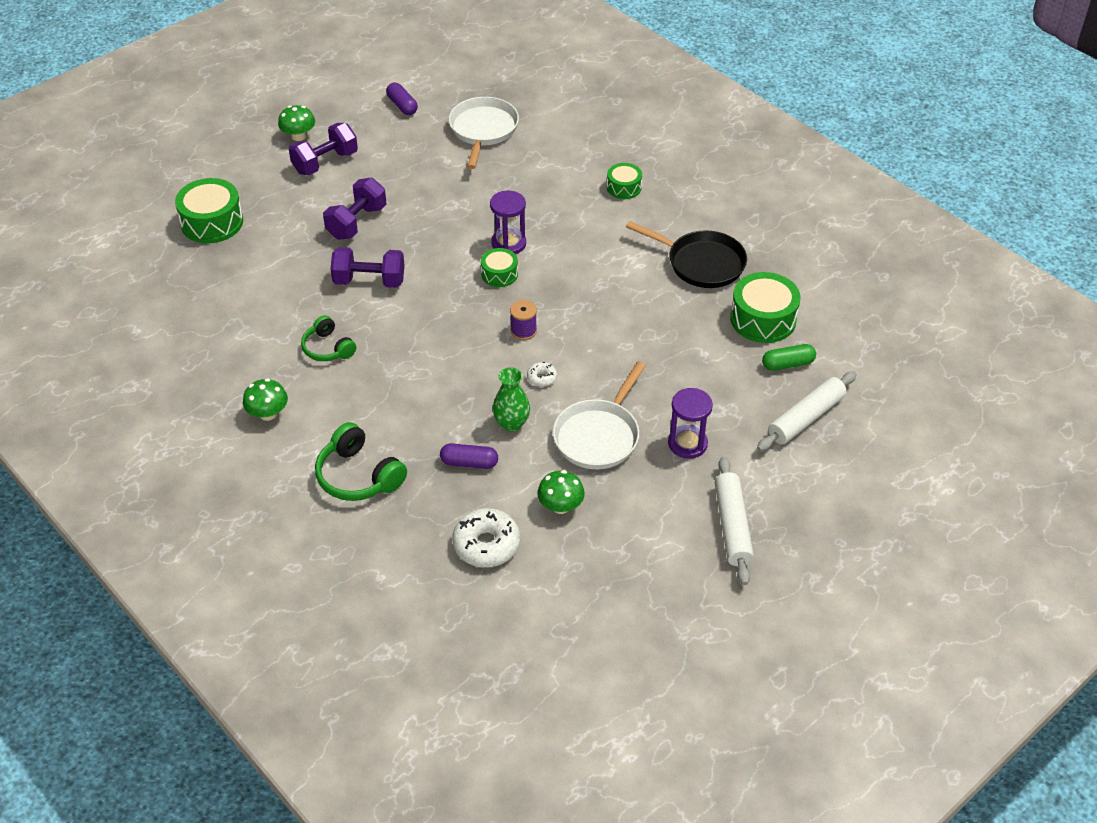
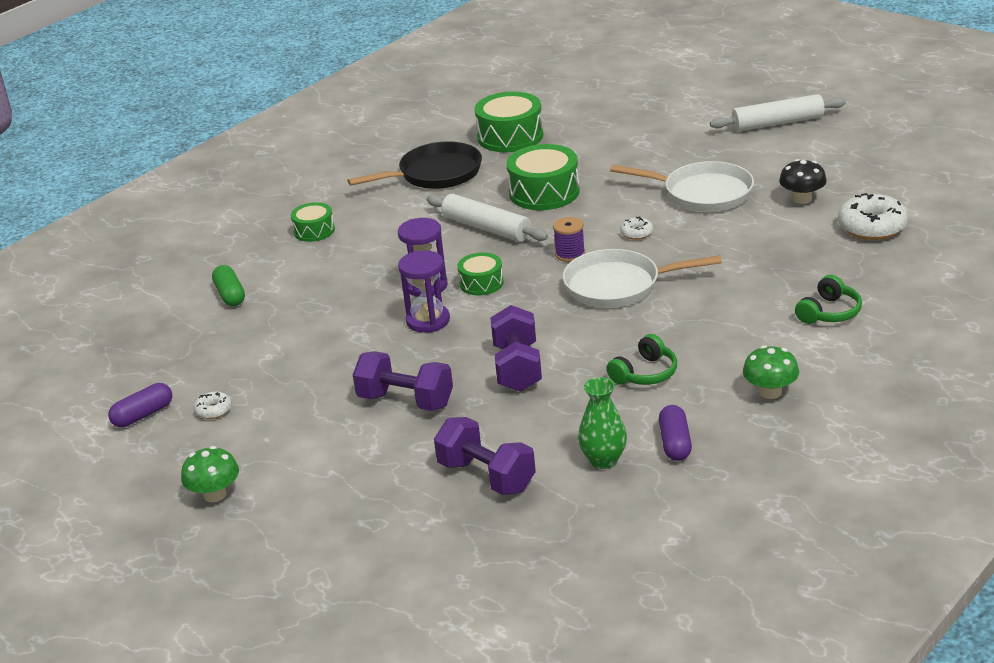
camera: 95 degrees left, 15 degrees down
(212, 222) = (427, 529): green drum -> green drum (544, 192)
(325, 162) = (278, 455): purple dumbbell -> purple dumbbell (486, 476)
(358, 476) = (829, 312): green headphones -> green headphones, size x0.66
(391, 135) = (213, 410): none -> white donut
(469, 463) = (774, 253): purple capsule -> purple capsule (675, 443)
(483, 130) = (203, 340): white pan -> white pan (618, 285)
(511, 424) = (709, 239): green vase -> green vase (603, 460)
(560, 506) = (802, 199): green mushroom -> black mushroom
(687, 443) = (691, 152): purple hourglass -> purple hourglass (428, 320)
(701, 263) = (435, 174): black pan -> black pan turned 45 degrees clockwise
(787, 364) = (568, 120): green capsule -> green capsule (230, 295)
(806, 418) = (634, 106): white rolling pin -> white rolling pin (487, 228)

